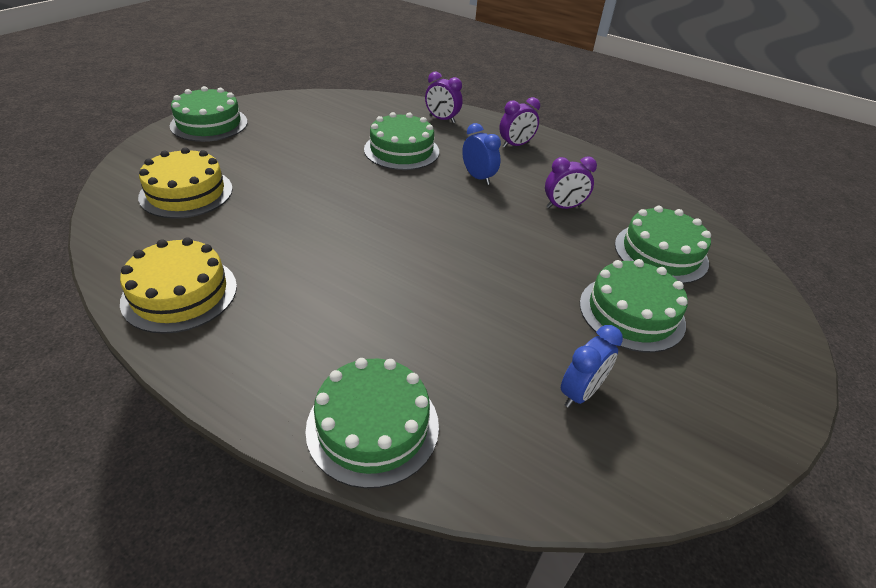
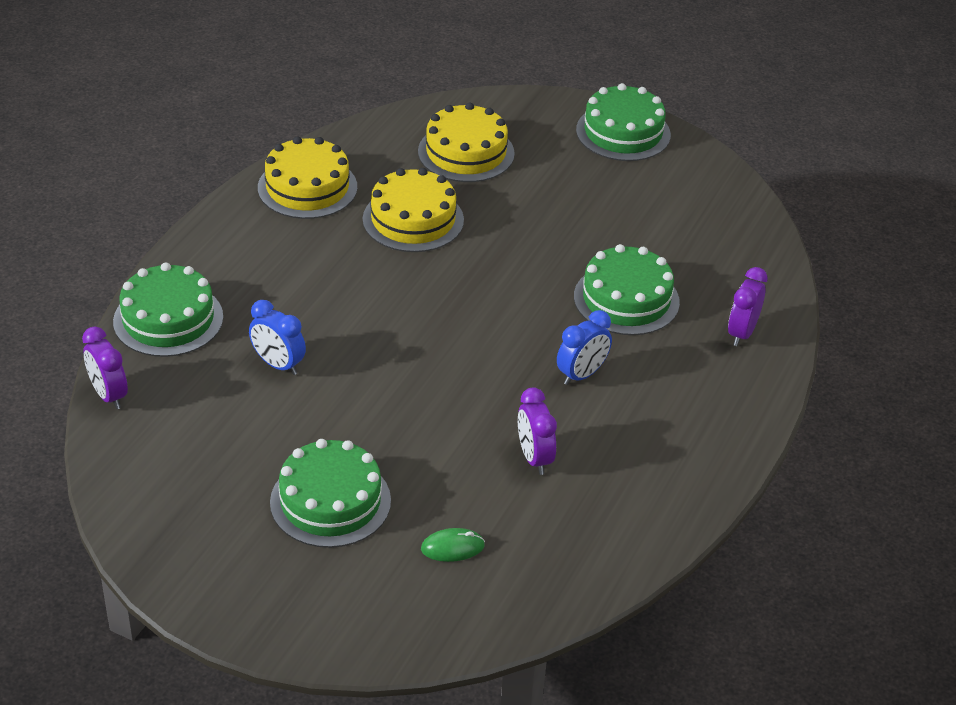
camera: 85 degrees right, 0 degrees up
(268, 231) = (413, 219): none -> yellow cake
(515, 145) = (694, 414): purple clock -> purple clock (108, 395)
(580, 393) = (211, 448): blue clock -> blue clock (278, 364)
(660, 253) = (452, 547): green cake -> green mouse

